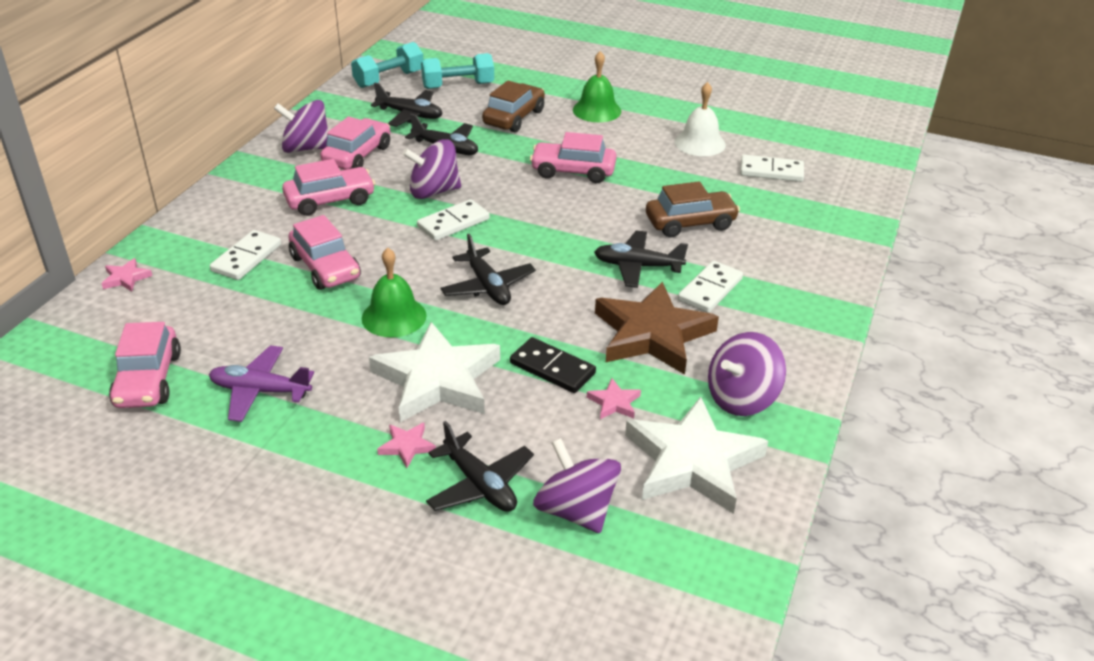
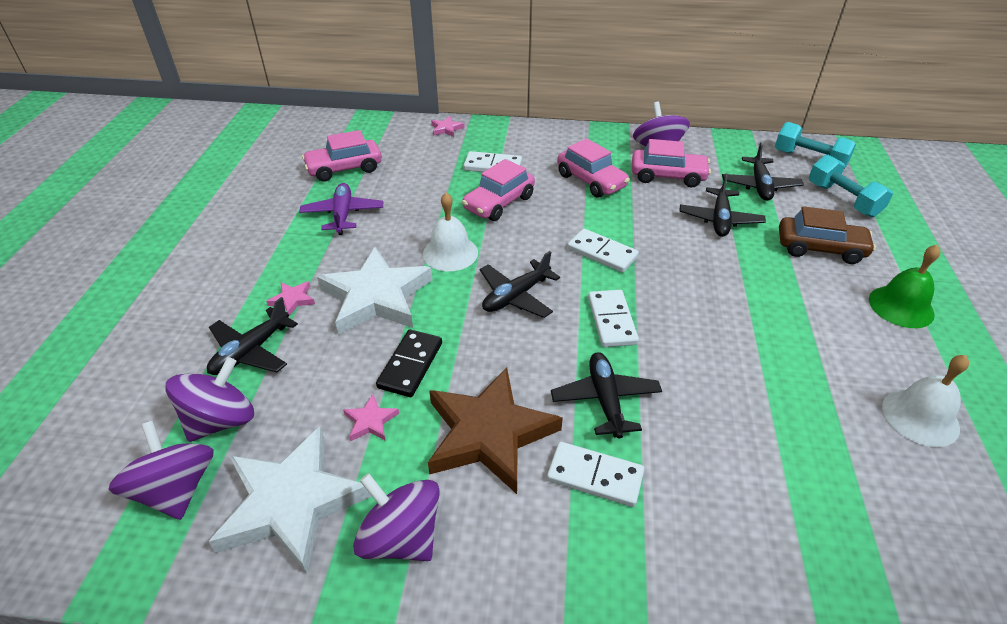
camera: 75 degrees right, 5 degrees up
(394, 316) = (450, 253): green bell -> white bell
(433, 191) = (644, 230): purple spinning top -> purple spinning top (176, 489)
(573, 171) = (753, 313): pink car -> none
(690, 223) = (722, 435): brown car -> none
(771, 171) = (921, 512): white domino -> white domino (612, 320)

